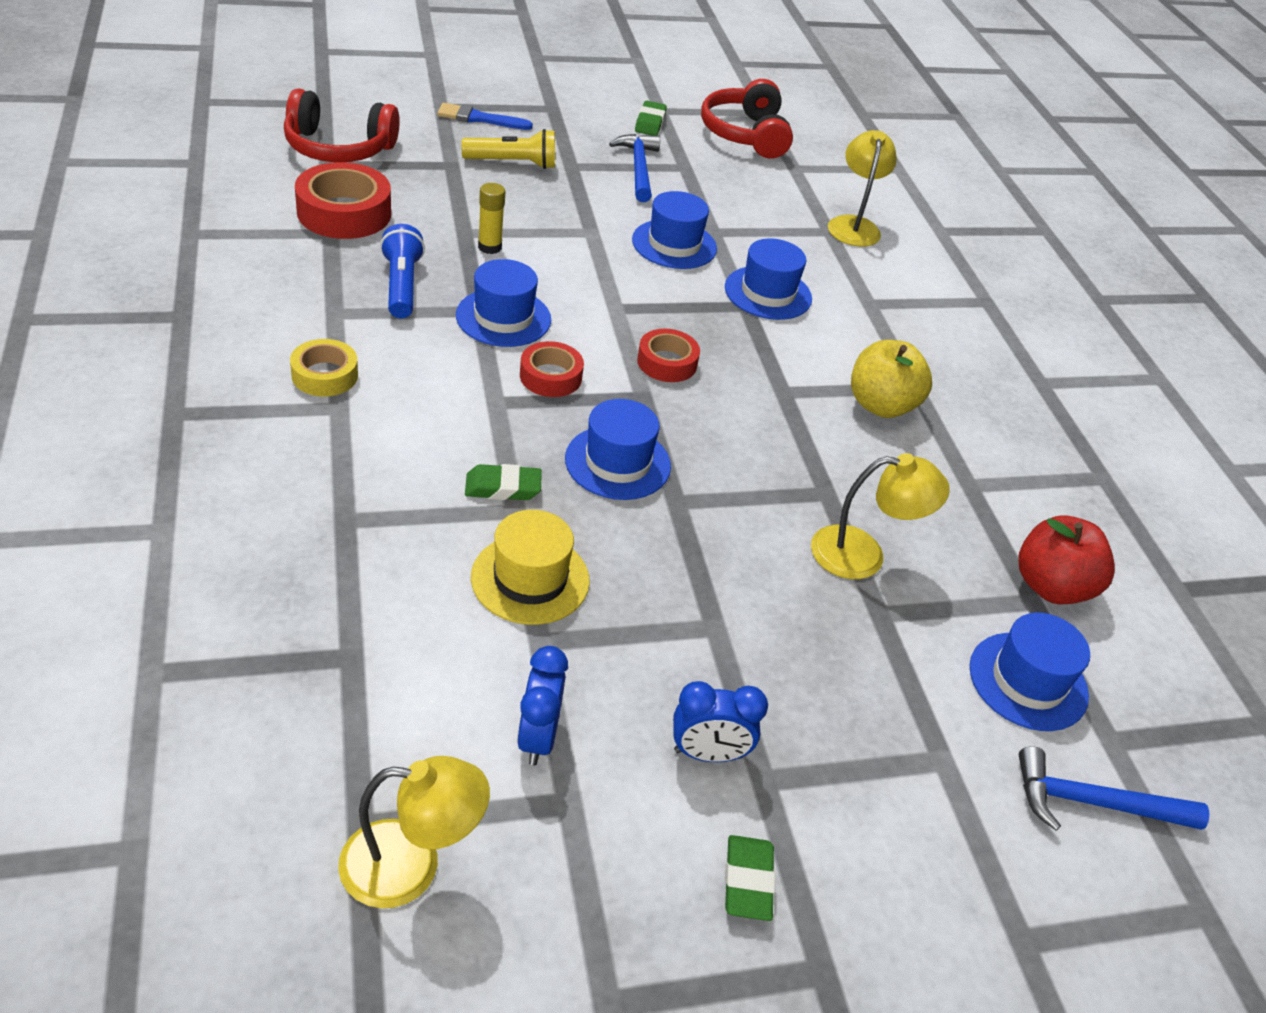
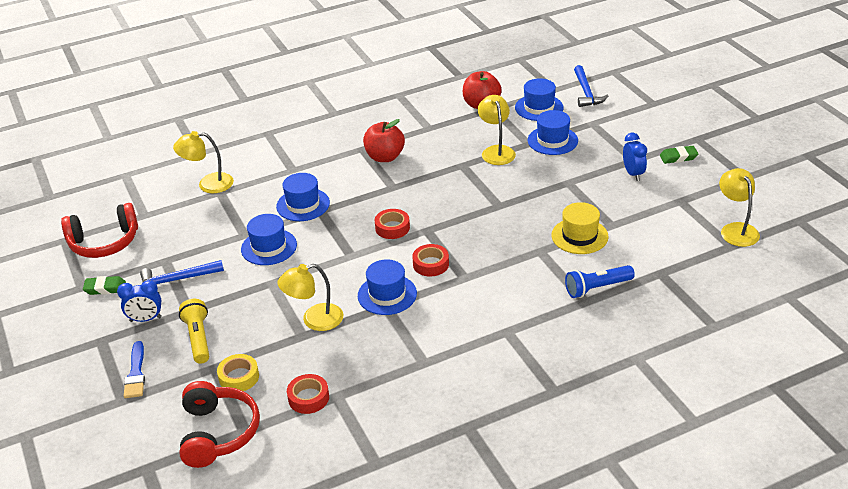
camera: 95 degrees left, 5 degrees down
(325, 375) = (484, 346): yellow tape -> yellow tape (239, 377)
(344, 213) = (308, 398): red tape -> red tape, size x0.60
(402, 286) = (379, 344): blue flashlight -> blue flashlight (597, 288)
(489, 247) = (314, 320): yellow glue stick -> yellow lamp
(503, 487) = (527, 258): green eraser -> none
(538, 737) = (659, 214): blue clock -> blue clock (145, 319)
(617, 462) = (484, 228): blue hat -> blue hat (552, 140)
(881, 405) = (385, 157): yellow apple -> red apple

